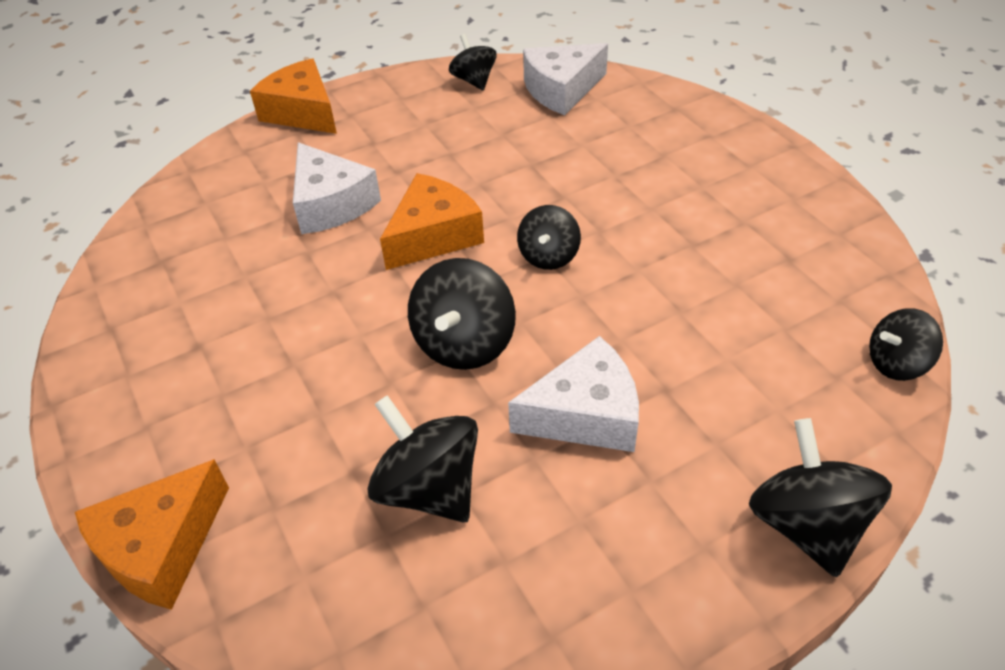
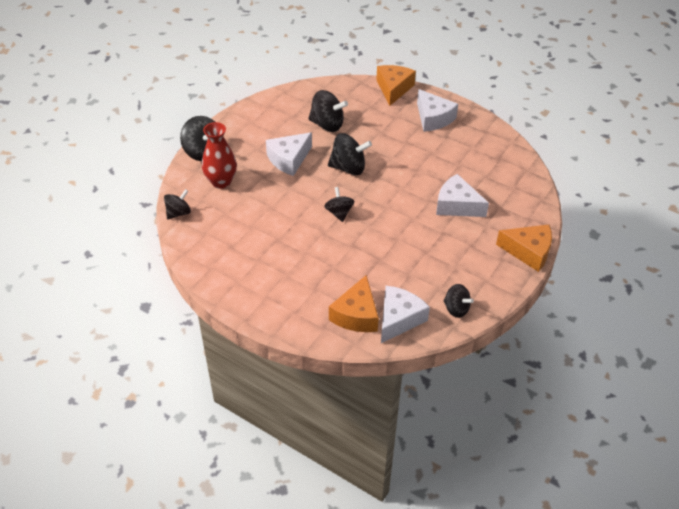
camera: 150 degrees right, 0 degrees up
(171, 404) = (433, 118): none -> white cheese
(433, 236) = (396, 205): orange cheese -> orange cheese (356, 315)
(464, 343) = (348, 168): black spinning top -> black spinning top turned 105 degrees clockwise
(776, 410) = (221, 182): none -> red vase

